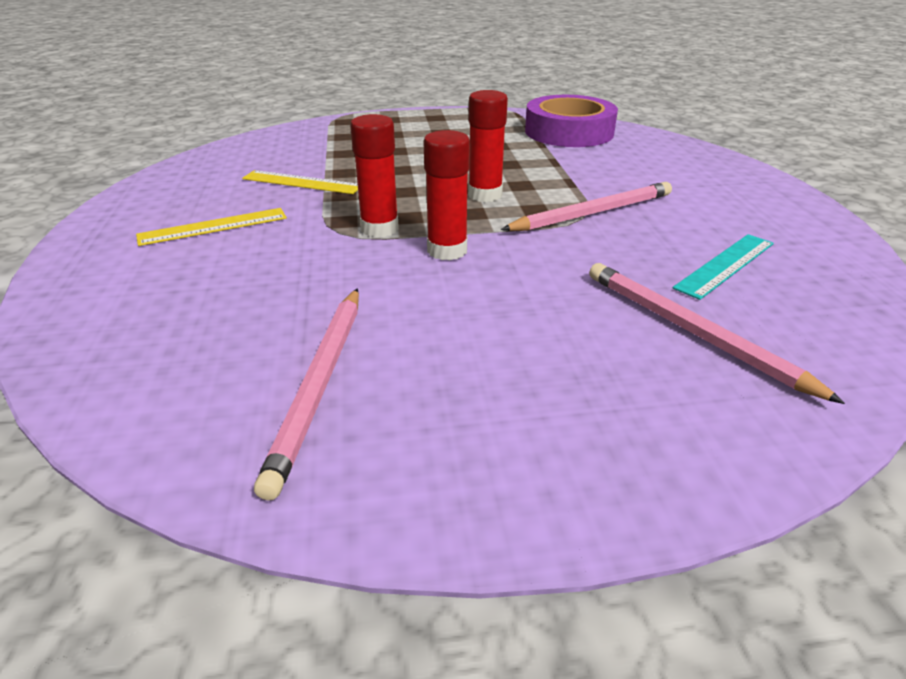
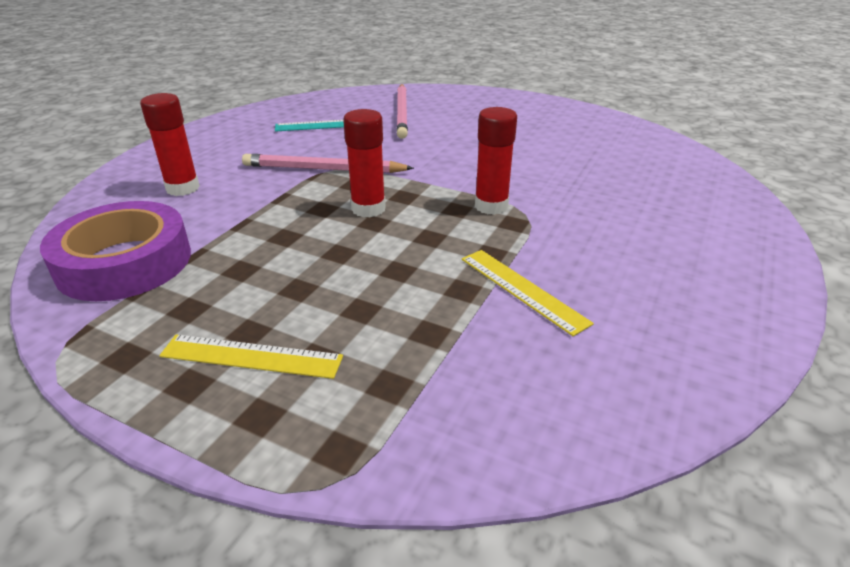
camera: 145 degrees left, 0 degrees up
(213, 226) = (637, 255): yellow ruler -> yellow ruler (251, 356)
(321, 384) = (589, 141): pink pencil -> none
(447, 250) = (461, 176): red glue stick -> red glue stick (183, 188)

